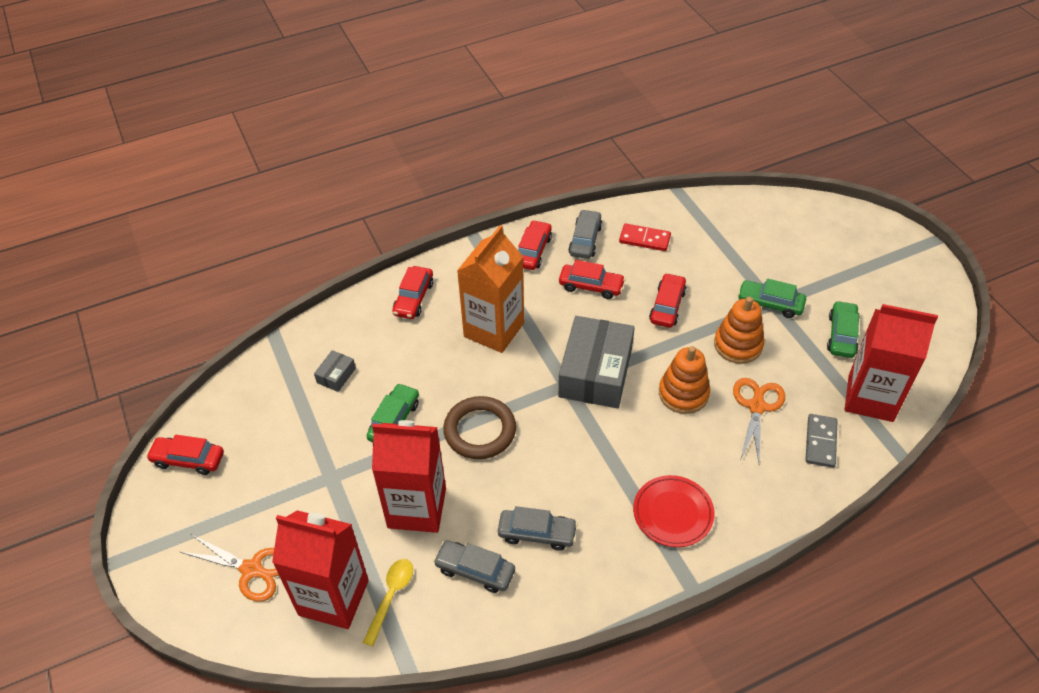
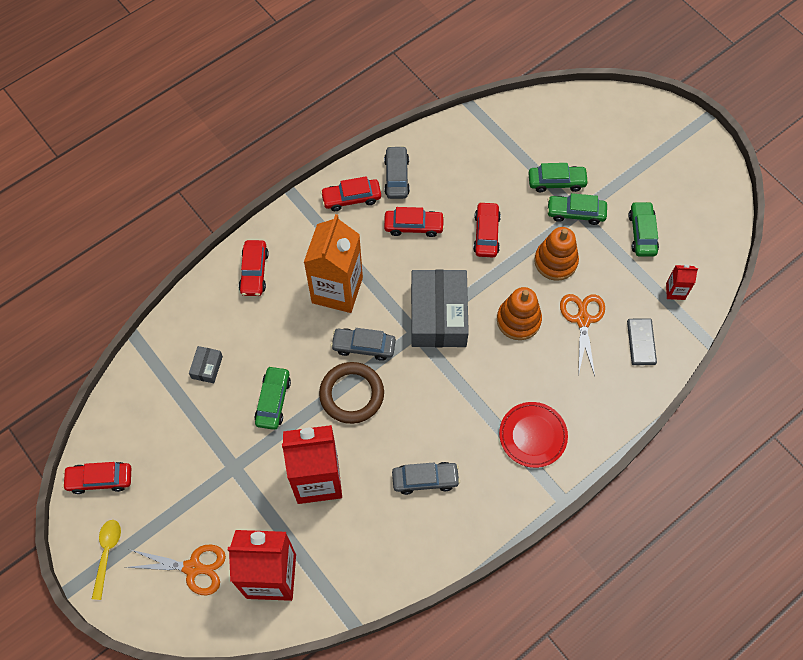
camera: 15 degrees left, 15 degrees up
(391, 596) = (319, 563): yellow spoon -> yellow spoon (107, 553)
(475, 570) = (382, 524): grey car -> grey car (363, 346)
(533, 251) = (351, 198): red car -> red car turned 105 degrees counterclockwise
(644, 239) = (451, 165): red domino -> none
(755, 272) = (556, 182): none -> green car
(870, 398) = (675, 291): red carton -> red carton, size x0.44

